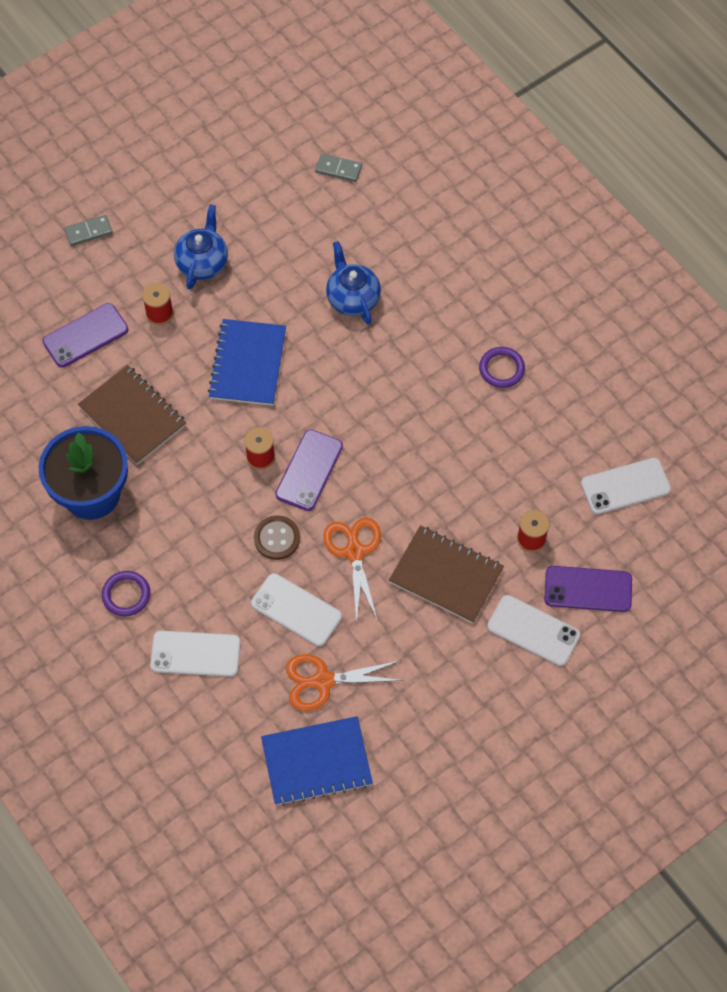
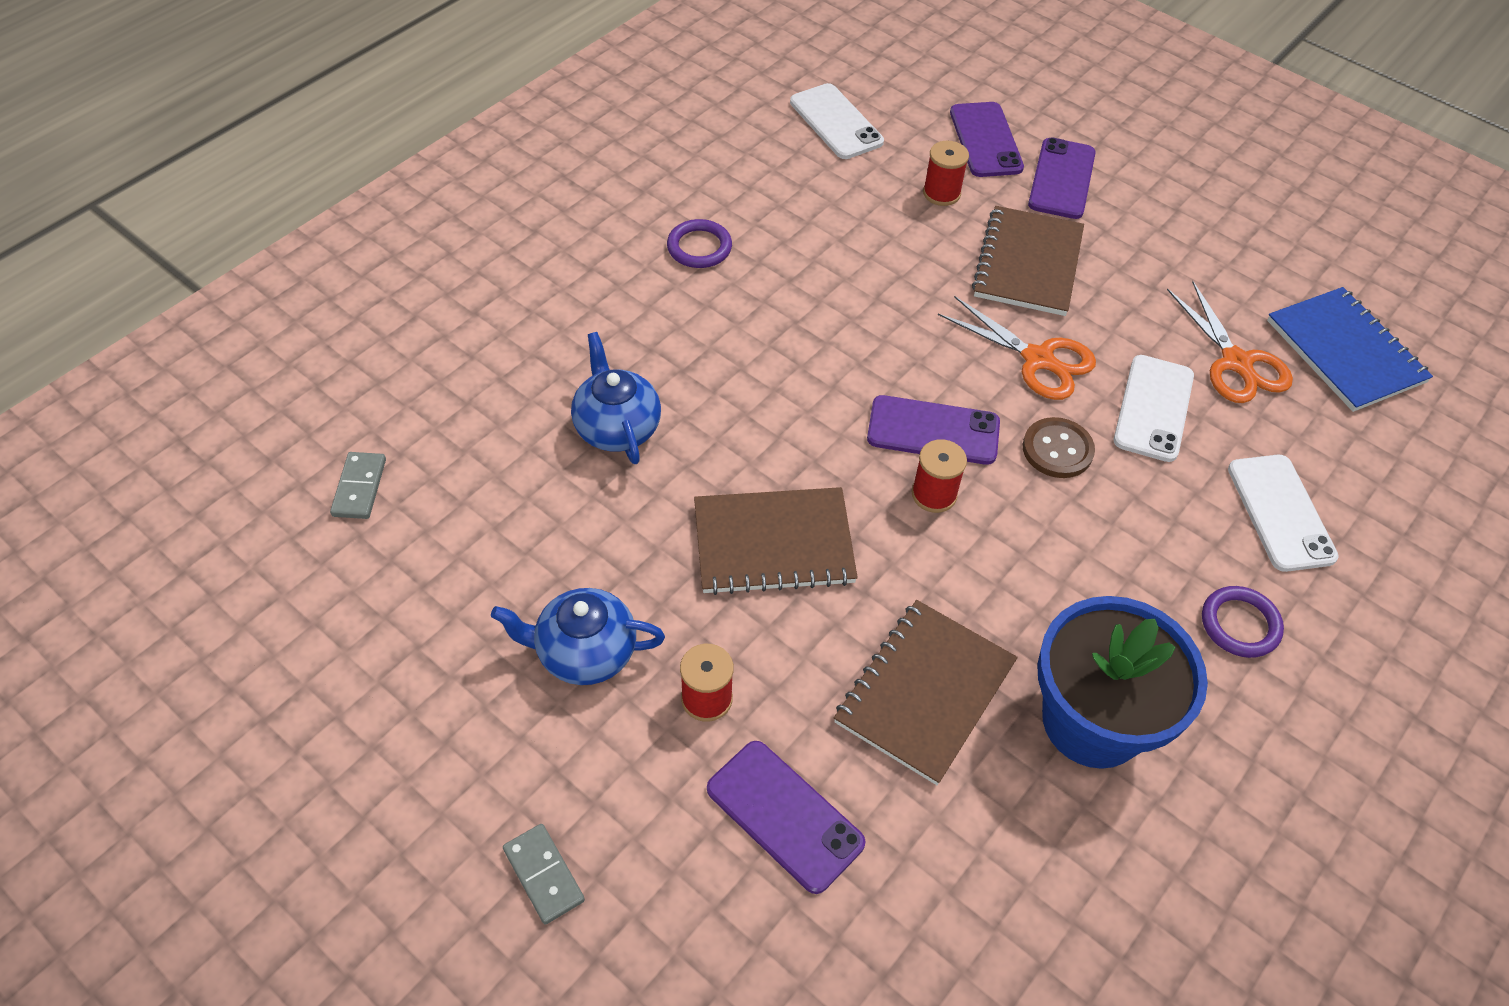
camera: 105 degrees left, 10 degrees down
(248, 364) = (773, 543): blue notebook -> brown notebook
(352, 298) = (617, 427): blue teapot -> blue teapot turned 105 degrees clockwise
(354, 552) = (1038, 359): orange scissors -> orange scissors turned 120 degrees counterclockwise
(533, 630) = (1061, 179): white phone -> purple phone

